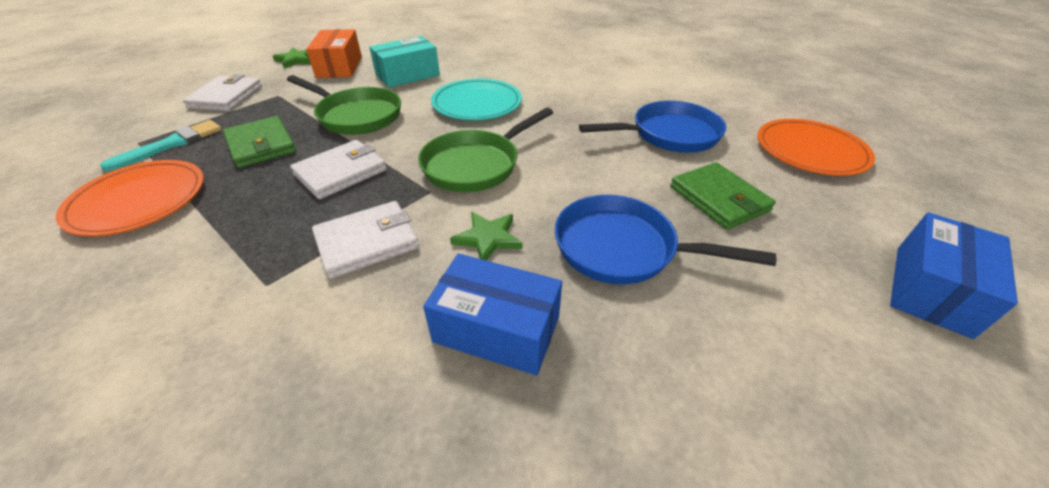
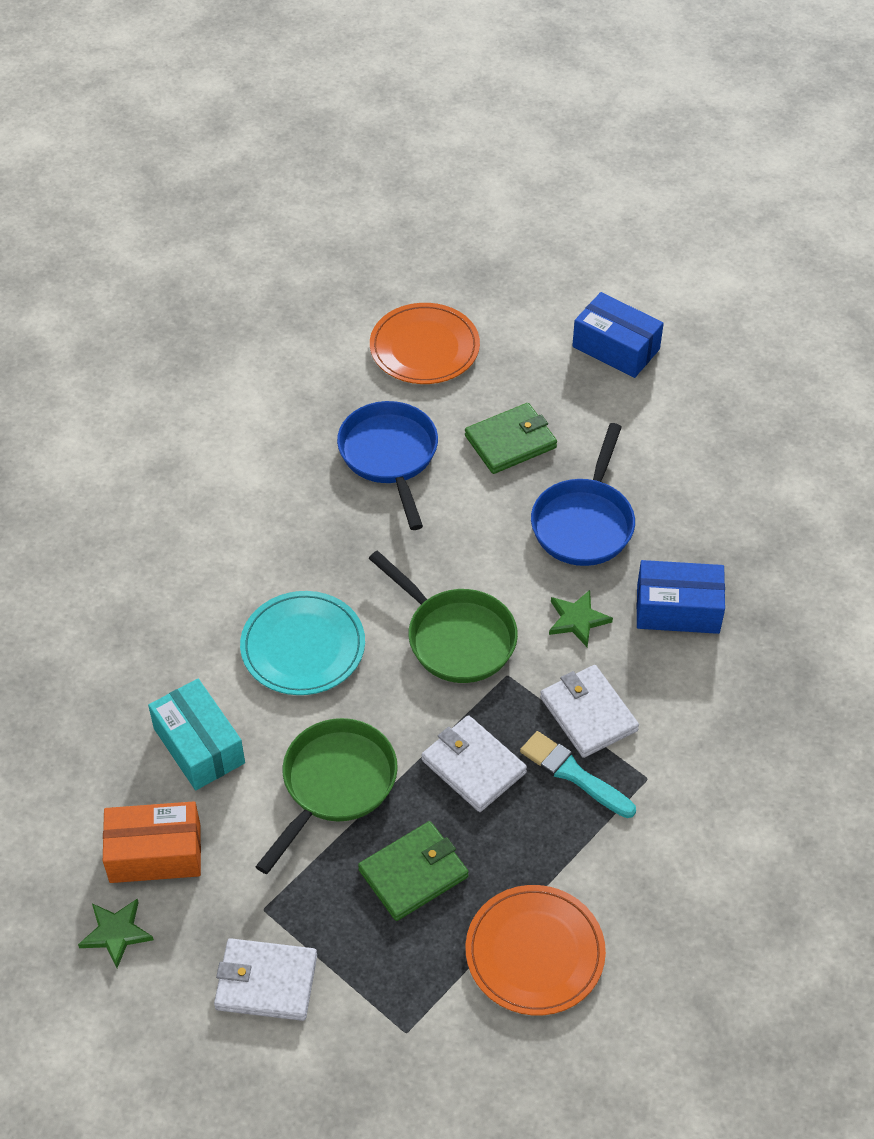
camera: 90 degrees left, 10 degrees up
(171, 144) = (411, 985): turquoise brush -> turquoise brush (573, 774)
(497, 329) = (678, 609): blue box -> blue box turned 75 degrees clockwise

